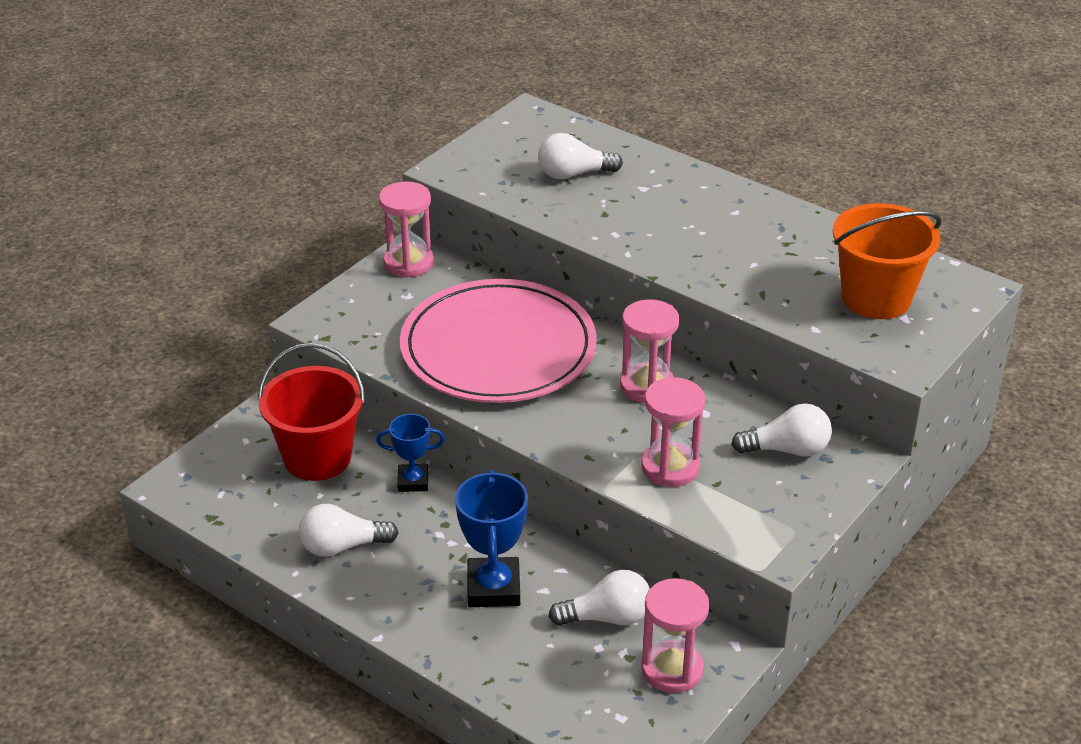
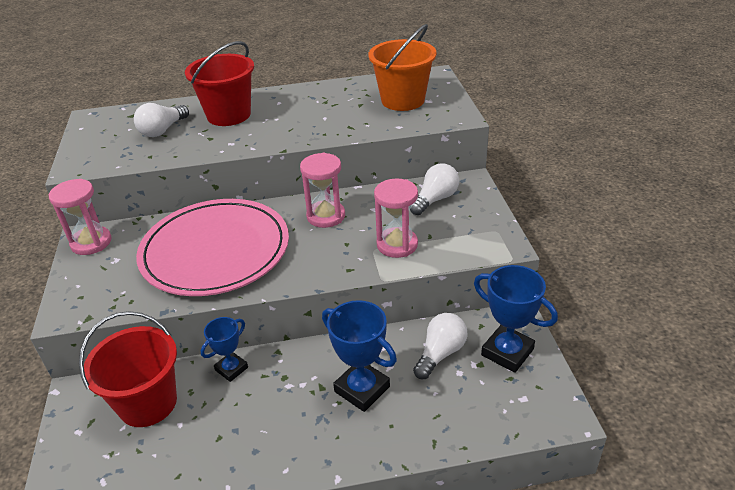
camera: 45 degrees left, 0 degrees up
(342, 546) = (238, 443): white light bulb -> none
(661, 196) = (229, 115): none -> red bucket
(672, 669) = (507, 352): pink hourglass -> blue trophy

